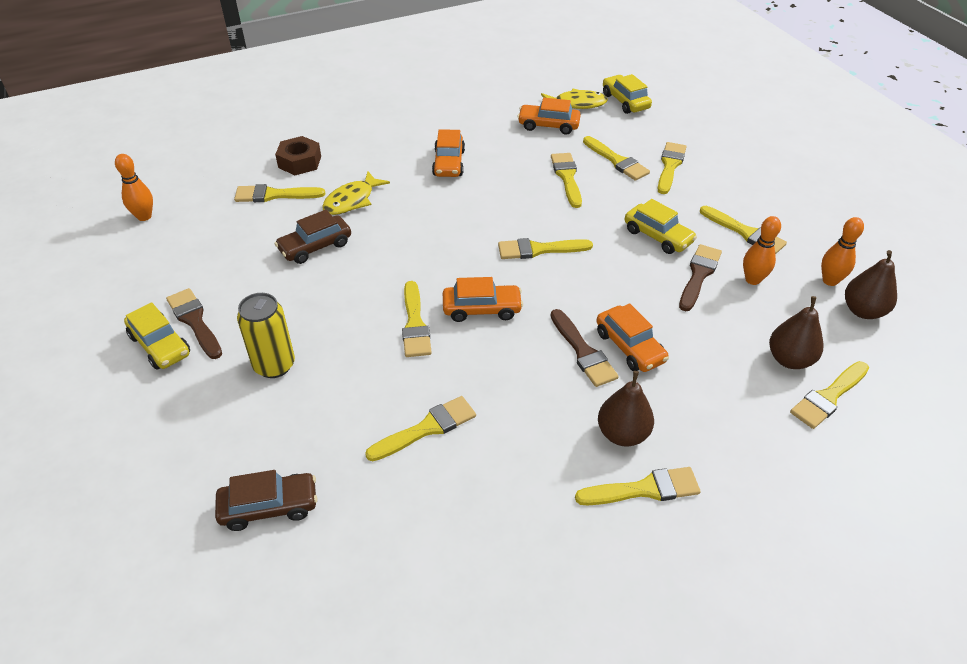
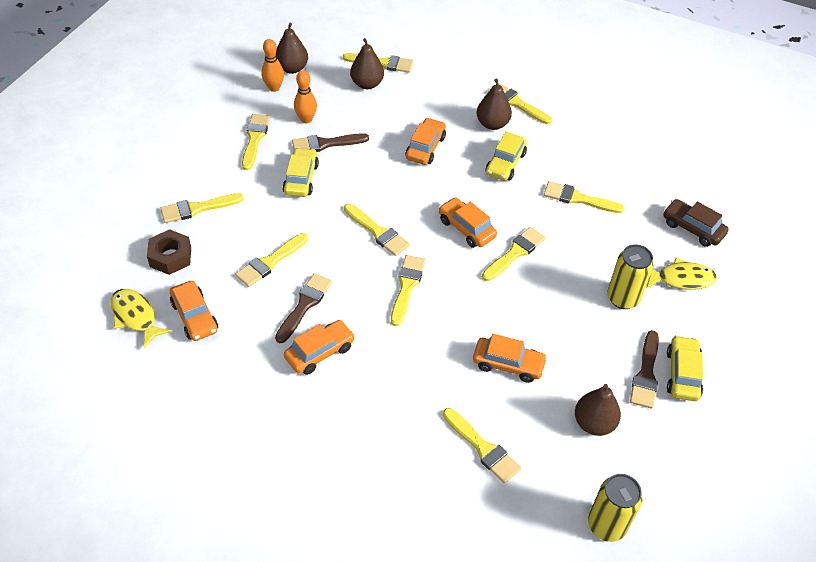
camera: 130 degrees left, 5 degrees up
(144, 216) = (606, 525): orange bowling pin -> yellow can
(208, 260) = (593, 423): none -> brown pear
(299, 162) = (422, 470): brown nut -> brown nut (170, 257)
(315, 247) = (508, 364): brown car -> orange car
(352, 200) = (434, 384): yellow fish -> yellow fish (681, 279)
(583, 352) = (451, 165): brown brush -> brown brush (304, 305)
(617, 161) = (217, 243): yellow brush -> yellow brush (406, 286)
(625, 101) = (103, 283): yellow car -> yellow car (505, 164)

